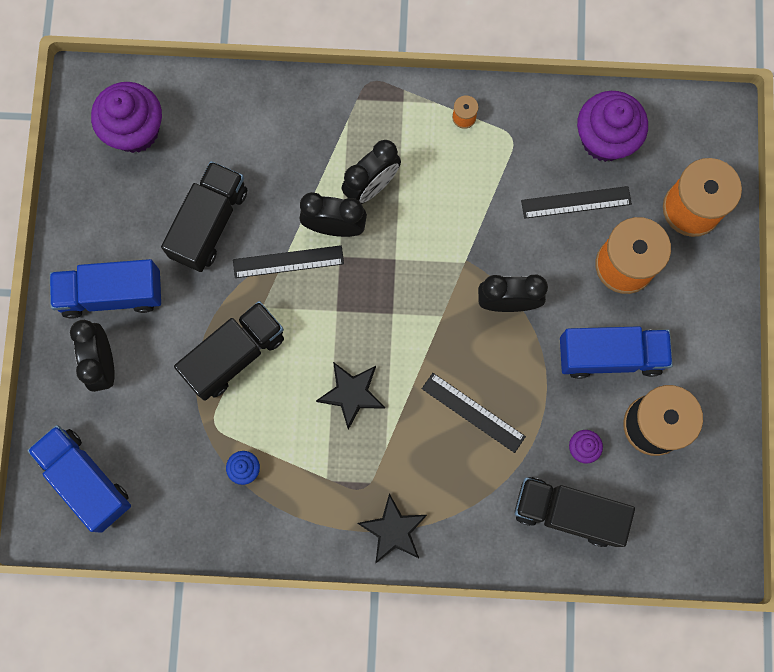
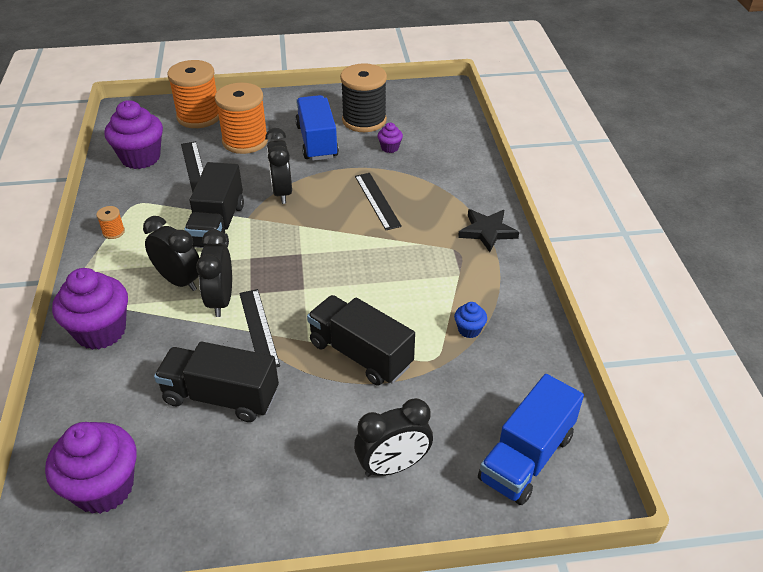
camera: 100 degrees left, 35 degrees down
(112, 294) = (311, 473): blue truck -> none
(313, 115) = (101, 331): none -> purple cupcake
(351, 394) = (379, 269): black star -> none
(473, 412) = (377, 200): black ruler -> black ruler turned 45 degrees counterclockwise
(567, 513) = (439, 150): black truck -> black truck (217, 225)

